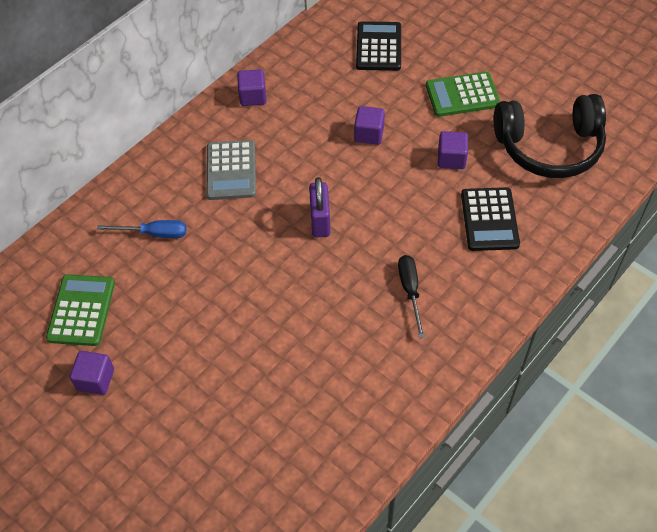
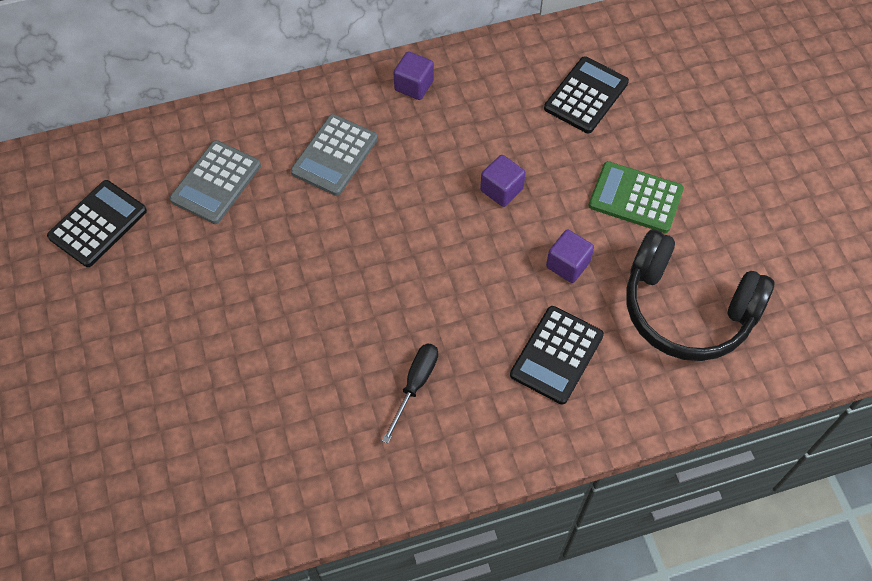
camera: 30 degrees right, 5 degrees up
(81, 310) = (98, 224): green calculator -> black calculator
(96, 379) = (62, 300): purple cube -> none
(154, 234) = (216, 182): blue screwdriver -> grey calculator
(320, 221) = (381, 258): purple padlock -> none

